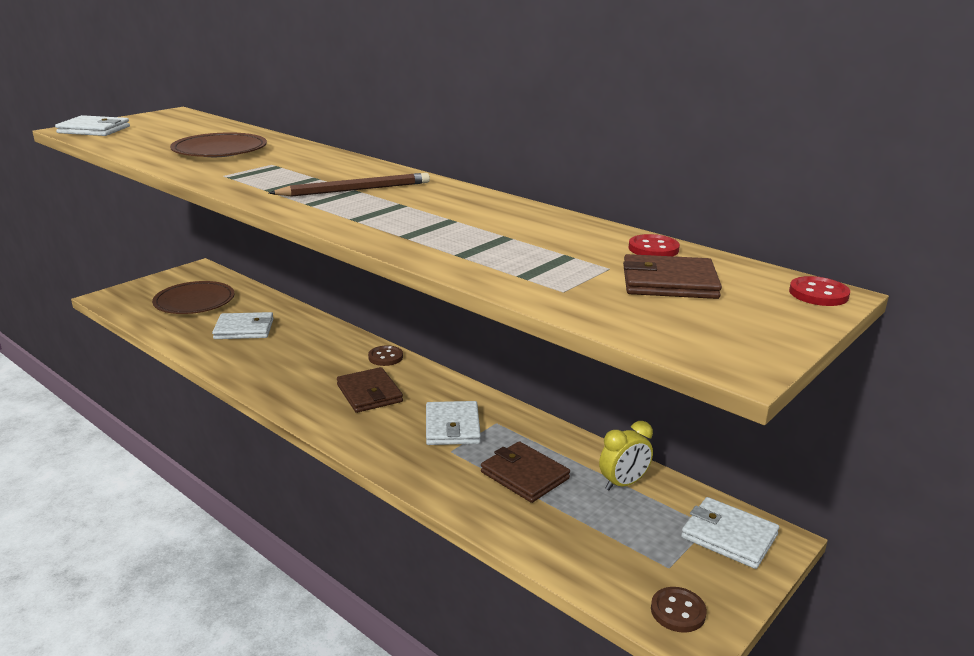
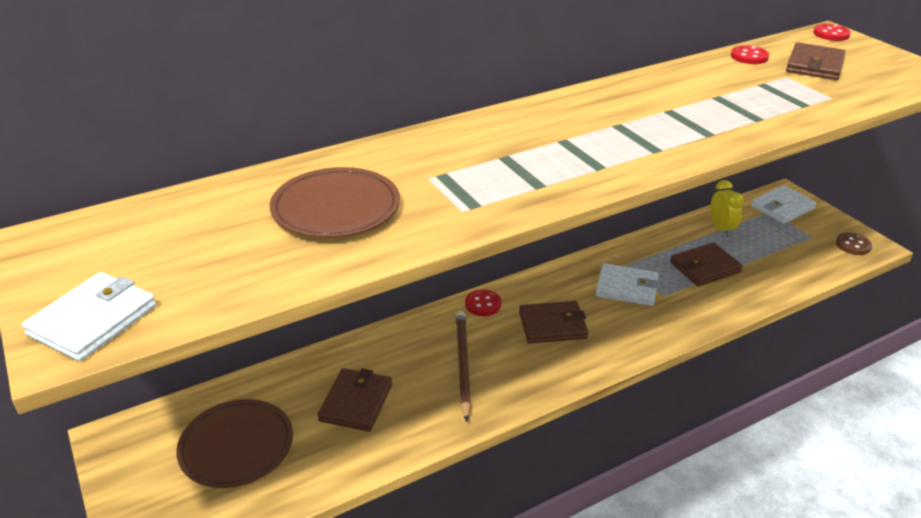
camera: 70 degrees left, 10 degrees up
(244, 329) = (356, 402): white wallet -> brown wallet
(355, 190) = (559, 141): brown pencil -> brown pencil (462, 364)
(385, 357) = (483, 304): brown button -> red button

